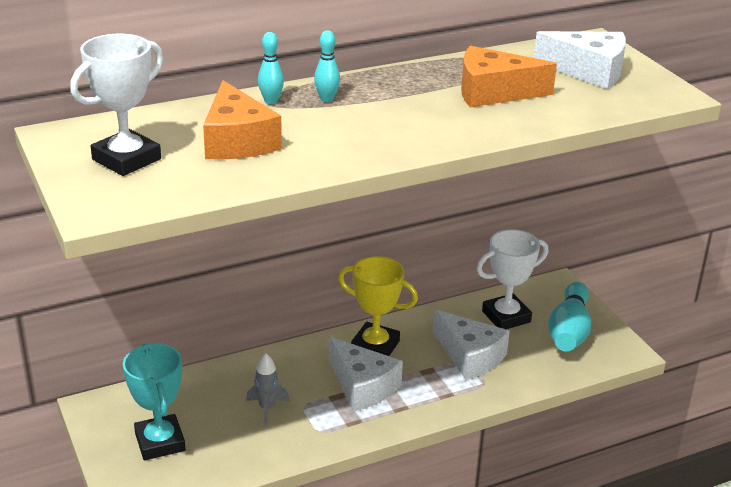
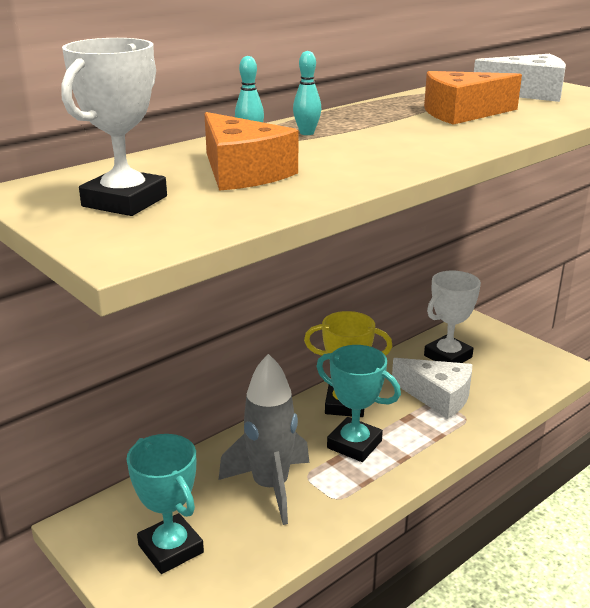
camera: 15 degrees left, 5 degrees down
(267, 408) = (270, 487): grey rocket -> grey rocket, size x2.02
(362, 386) = (354, 444): white cheese -> turquoise trophy
(569, 331) = (509, 359): turquoise bowling pin -> none

